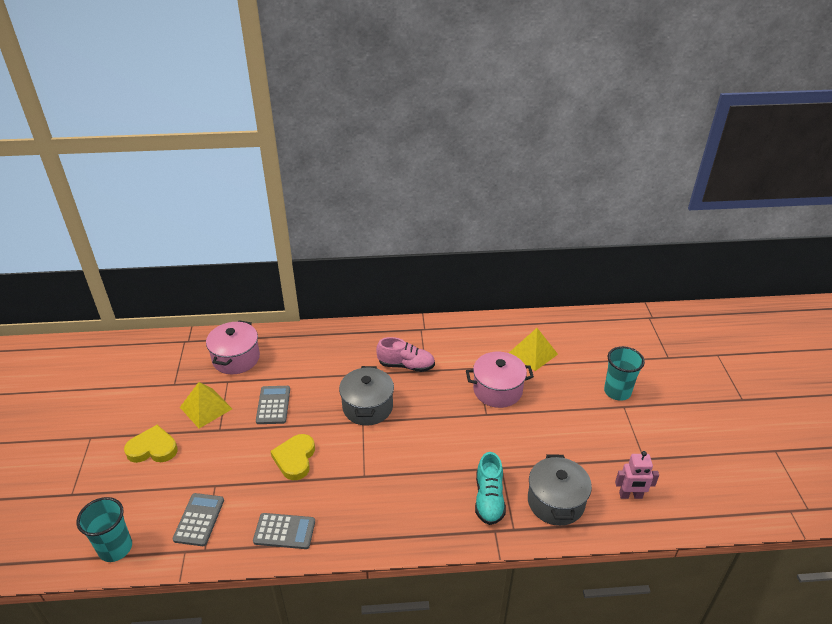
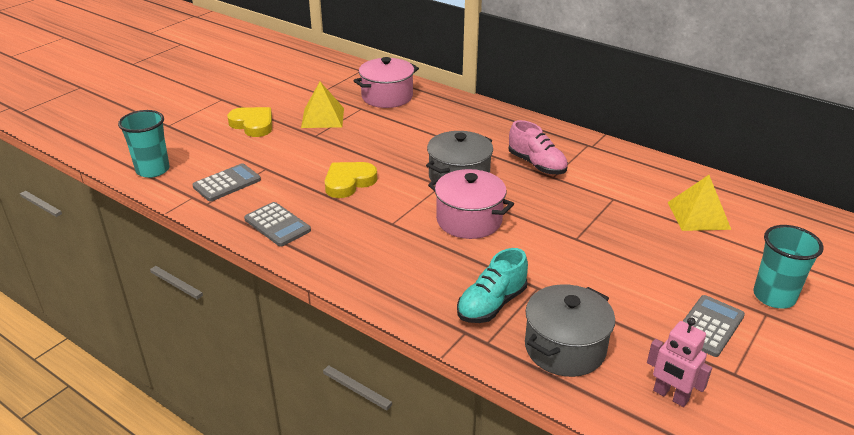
camera: 40 degrees right, 5 degrees down
(273, 405) = (377, 139): grey calculator -> grey calculator (709, 326)
(497, 390) = (614, 226): pink pot -> pink pot (469, 220)

